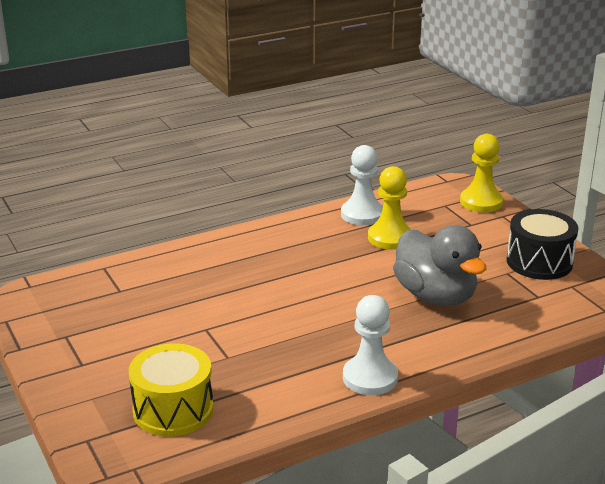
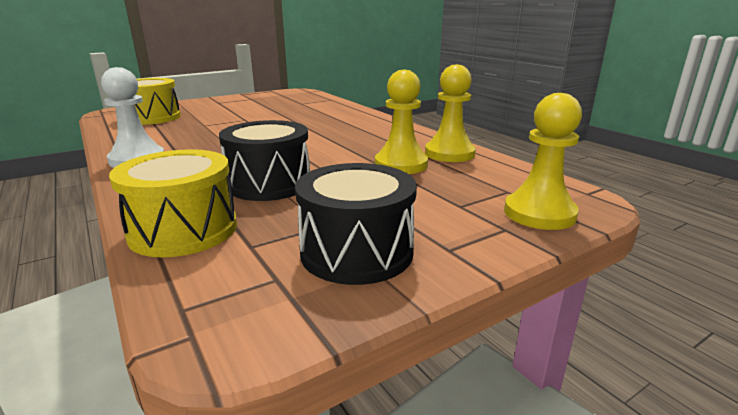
camera: 85 degrees right, 5 degrees down
(362, 214) = (449, 154): white pawn -> yellow pawn
(435, 296) = (269, 184): grey duck -> black drum
(522, 323) = (184, 230): none -> yellow drum

